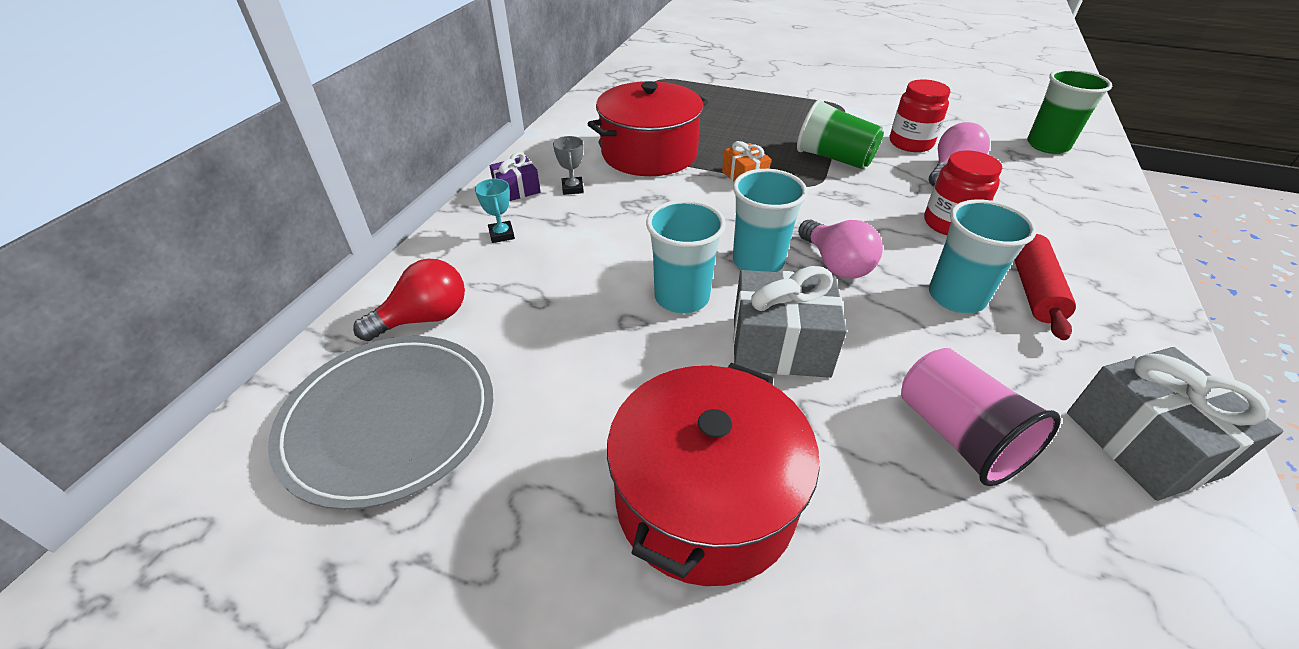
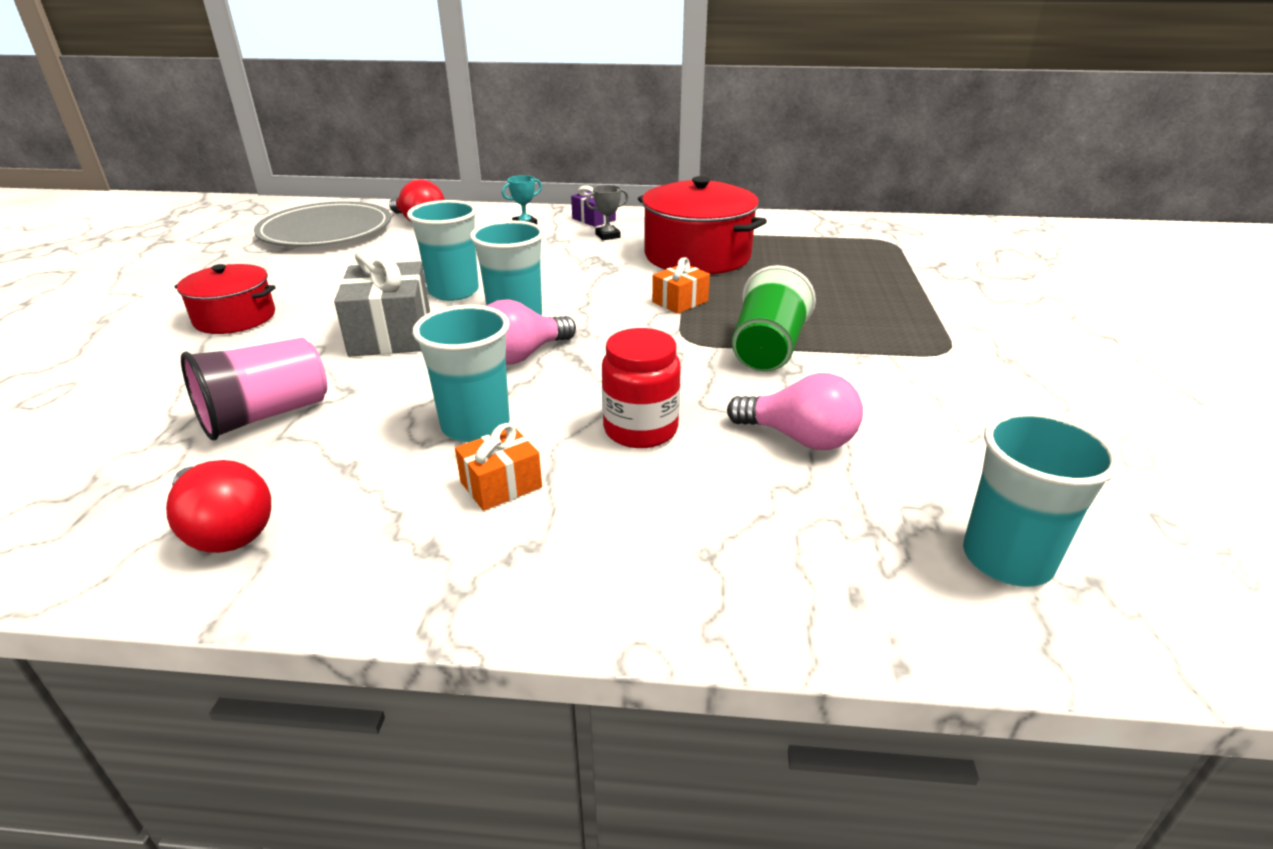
camera: 75 degrees right, 10 degrees down
(705, 499) = (235, 318): red pot -> red pot, size x0.60
(910, 143) = (868, 406): red jar -> none
(1033, 290) = (501, 485): red rolling pin -> orange gift
(1047, 145) = (1007, 559): green cup -> turquoise cup
(1143, 443) = (225, 530): grey gift -> red light bulb

